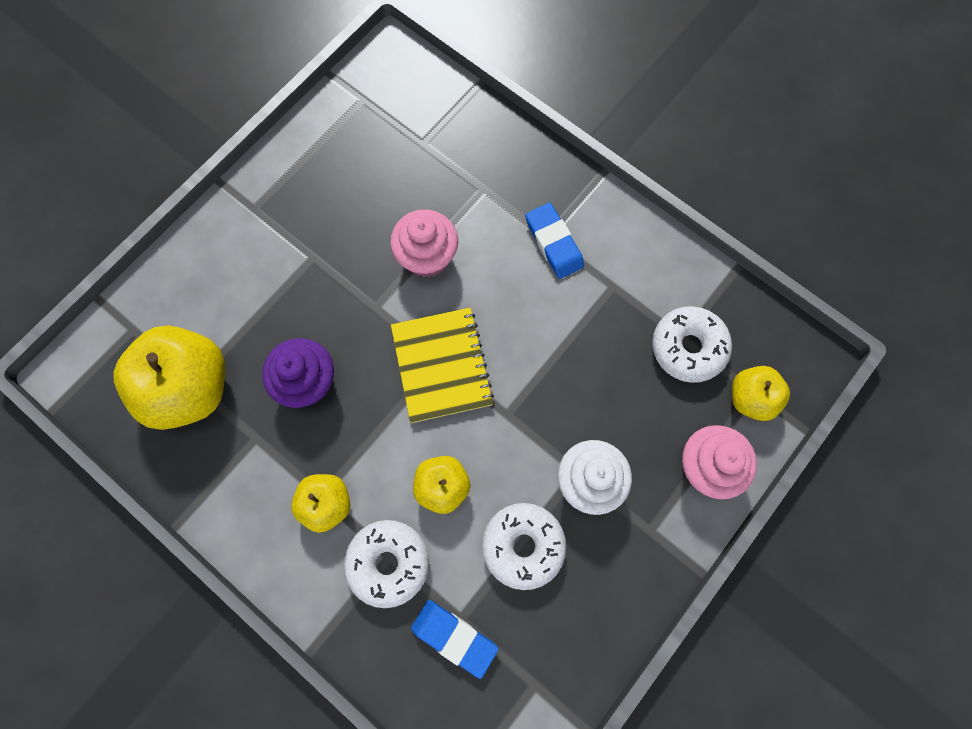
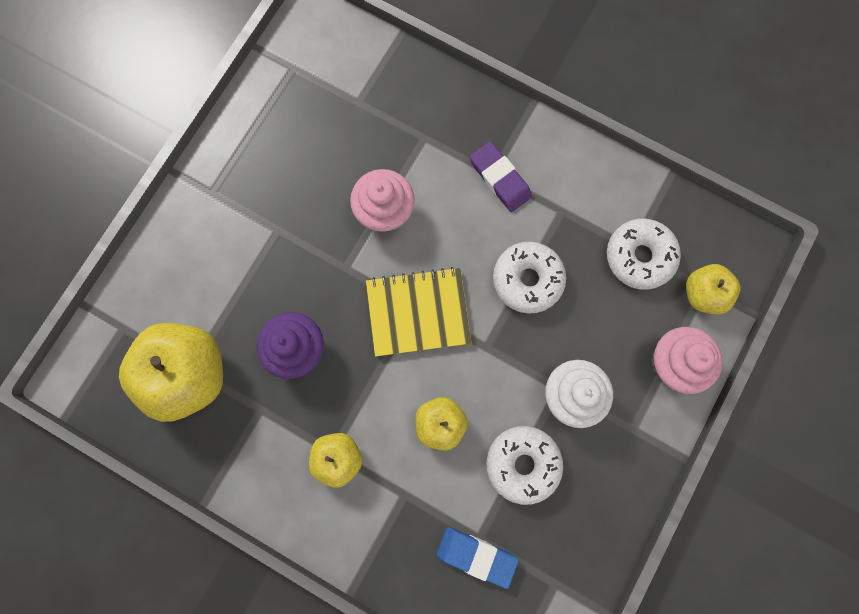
camera: 10 degrees left, 5 degrees up
(388, 563) = (405, 500): white donut -> white donut (527, 279)
(441, 365) = (418, 312): yellow notebook -> yellow notebook turned 75 degrees counterclockwise
(553, 243) = (500, 179): blue eraser -> purple eraser

